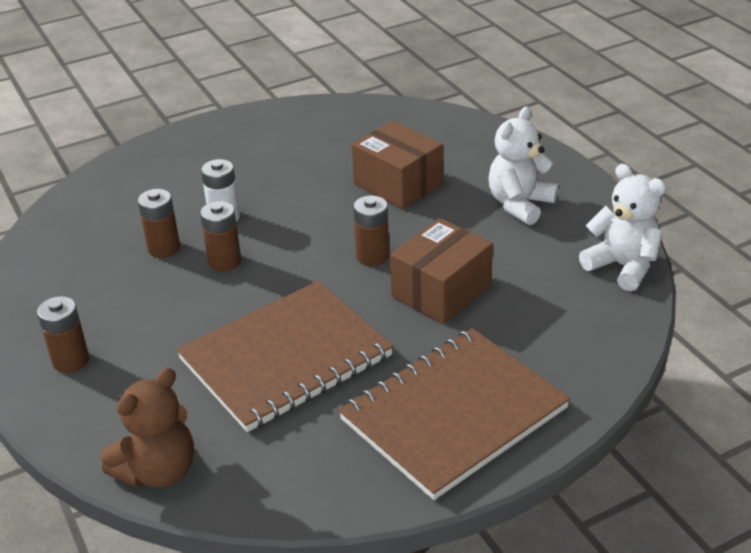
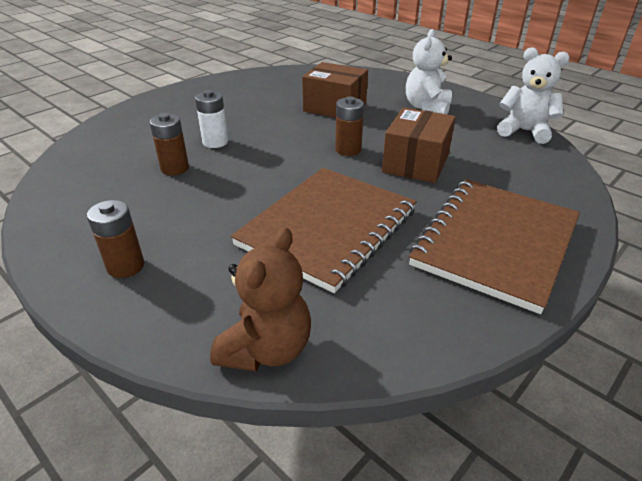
camera: 20 degrees left, 0 degrees up
(224, 261) = (232, 169): brown battery -> none

